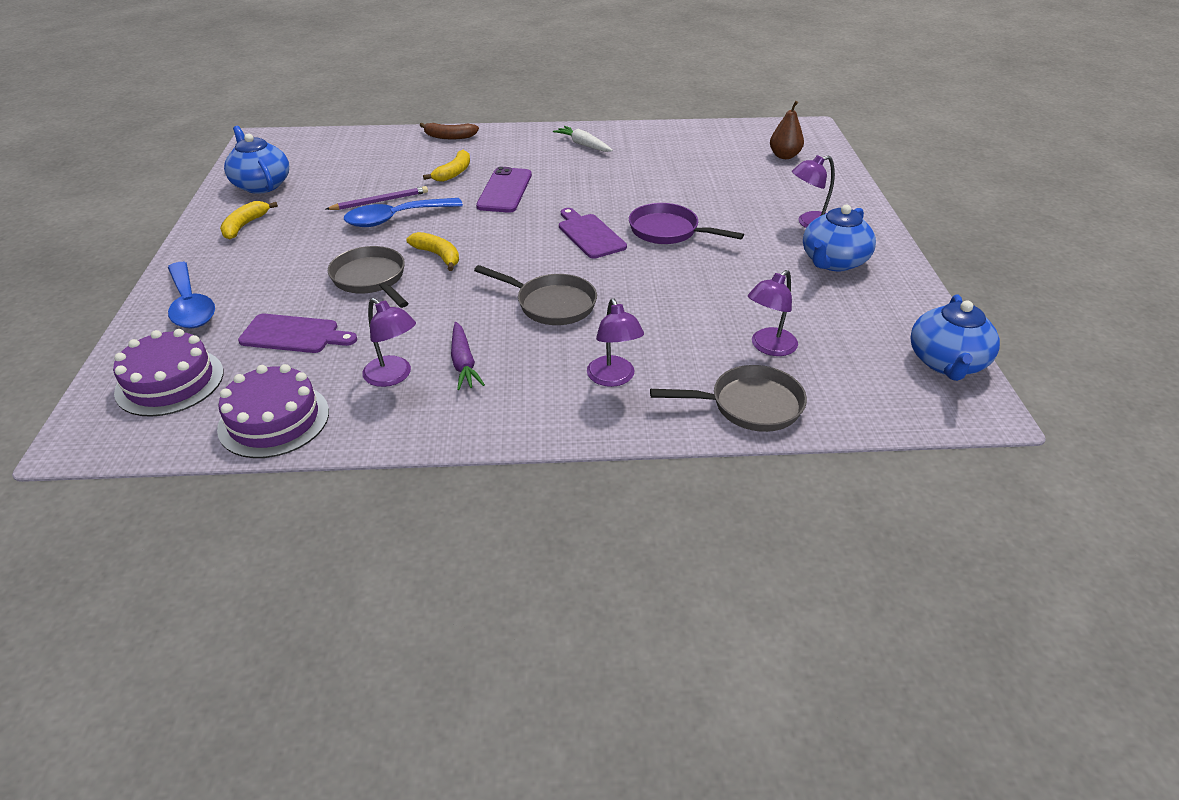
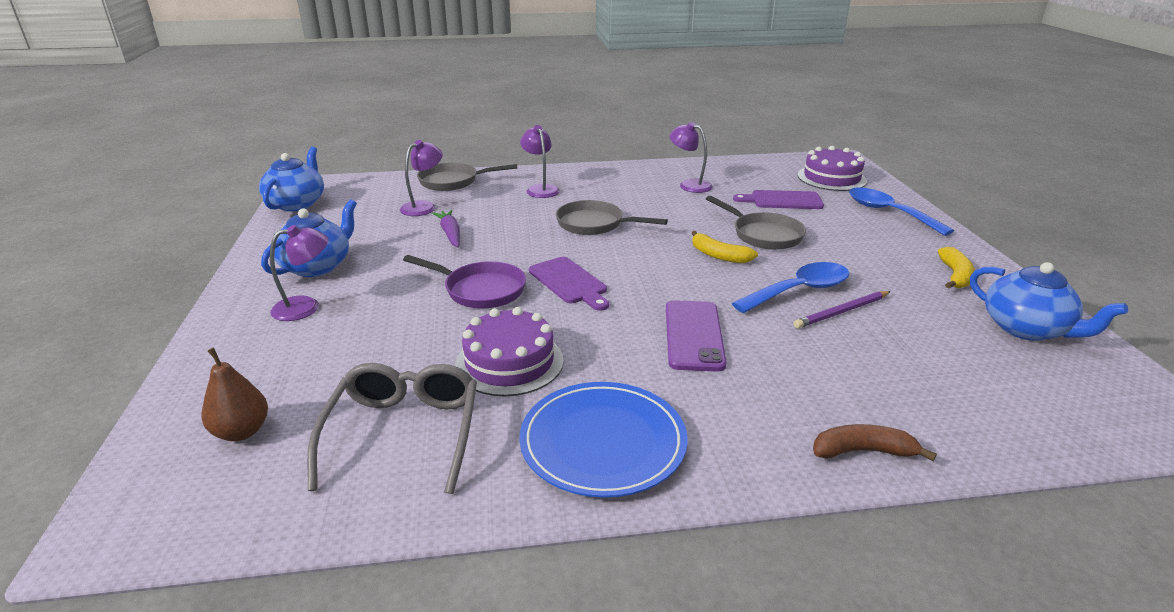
camera: 175 degrees right, 10 degrees down
(274, 420) = (744, 167): purple cake -> purple cake (509, 362)
(453, 173) = (786, 363): yellow banana -> none
(463, 363) = (646, 192): purple carrot -> purple carrot (450, 234)
(583, 145) = (603, 442): white carrot -> blue plate
(692, 152) = (403, 434): none -> grey glasses

